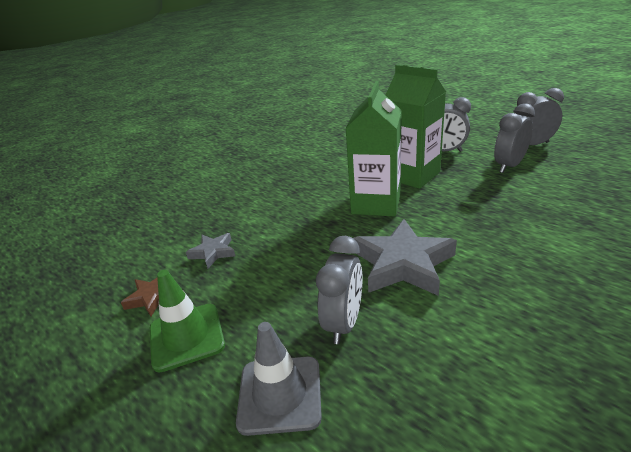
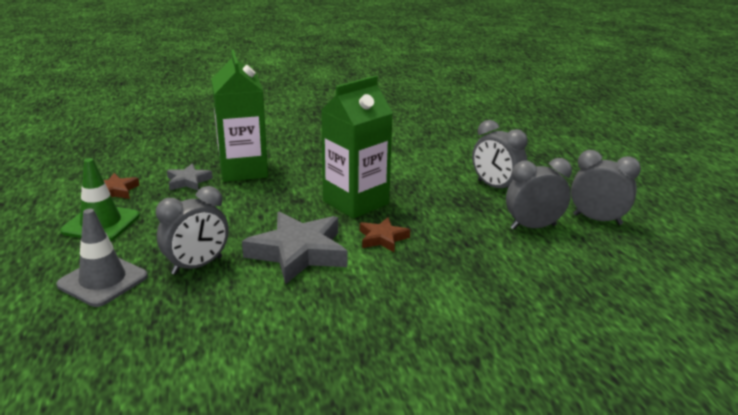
camera: 30 degrees right, 5 degrees down
(412, 175) = (427, 194): green carton -> green carton (243, 170)
(439, 220) = (382, 238): none -> brown star

